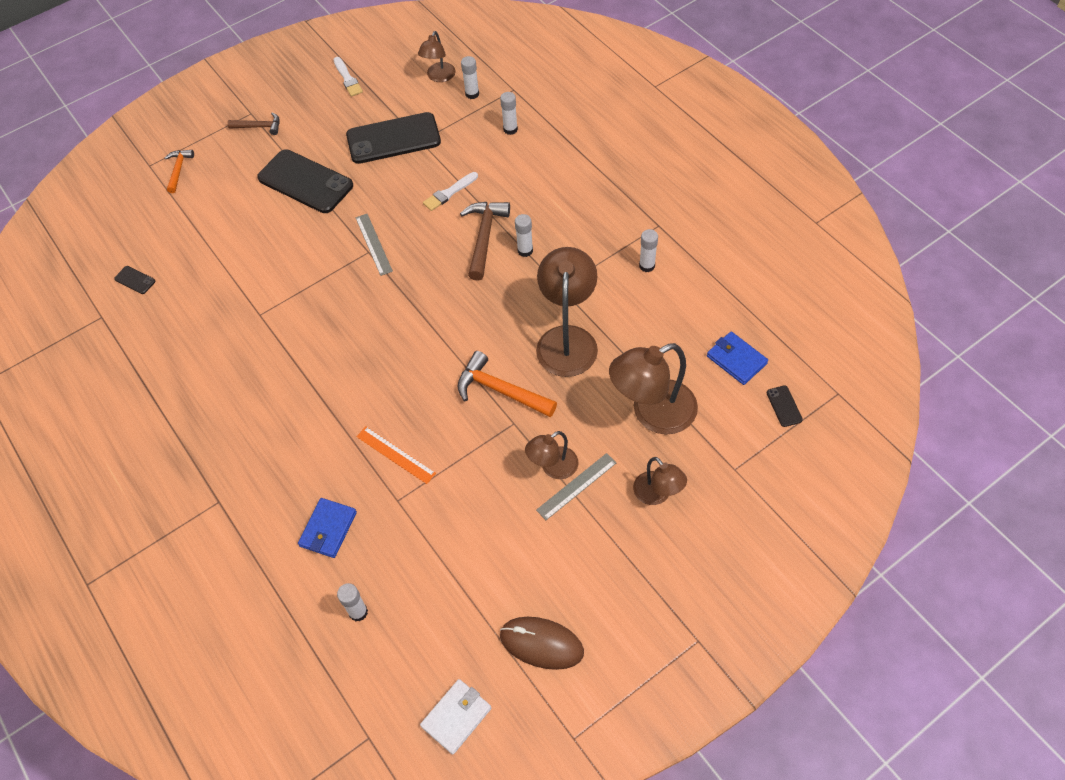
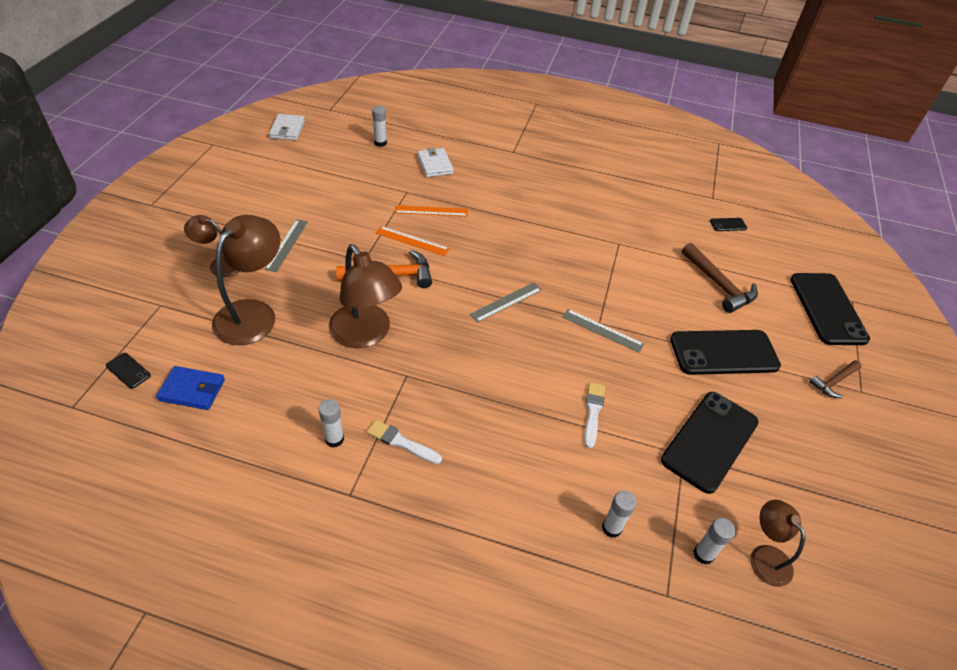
camera: 135 degrees right, 10 degrees down
(178, 170) = (827, 309): orange hammer -> black phone
(328, 529) = (435, 165): blue wallet -> white wallet
(347, 79) = (844, 488): white brush -> white brush (401, 442)
(423, 309) = (506, 302): none -> grey ruler
(448, 423) = (412, 241): none -> orange ruler
(484, 237) = (516, 385): brown hammer -> brown hammer (718, 284)
(525, 250) = (467, 392): white glue stick -> none
(541, 644) = (257, 169): brown mouse -> none
(553, 468) = (312, 248): brown lamp -> none

